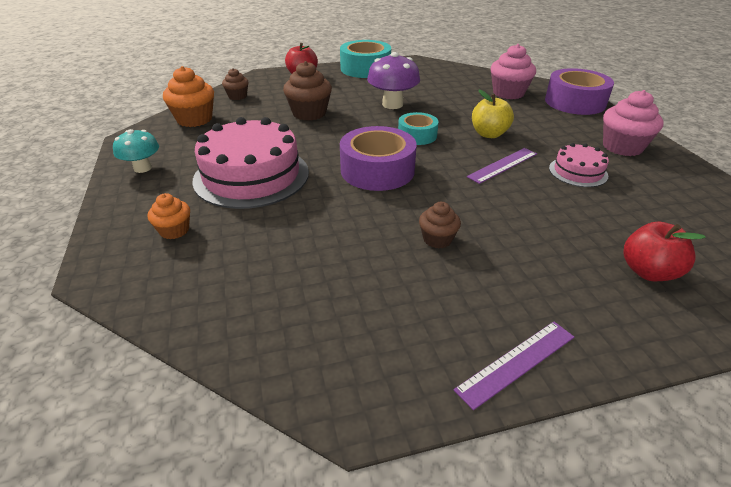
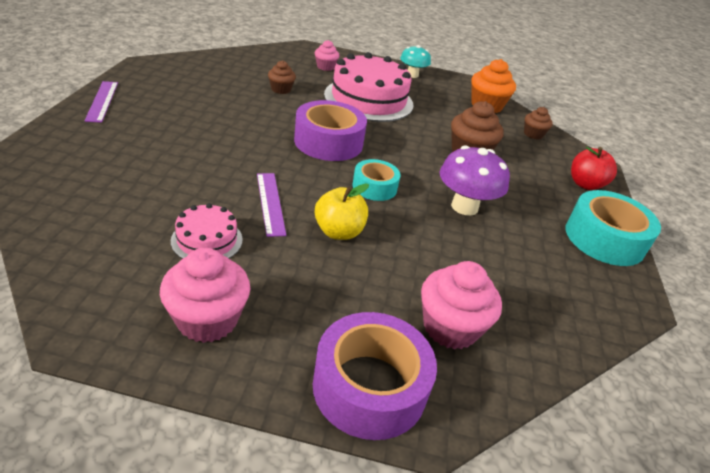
camera: 110 degrees right, 0 degrees up
(174, 230) = (325, 67): orange cupcake -> pink cupcake
(437, 239) = (216, 125): brown cupcake -> brown cupcake (281, 89)
(648, 271) = (67, 178): red apple -> none

